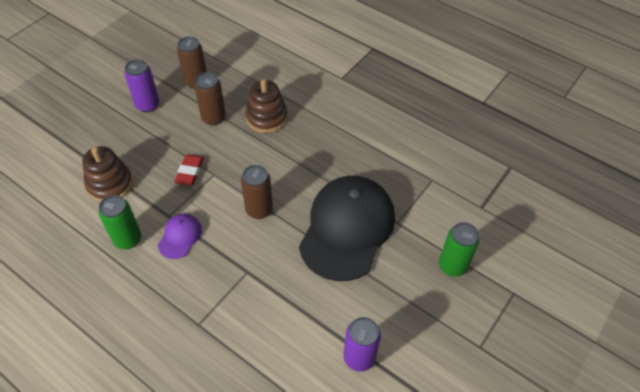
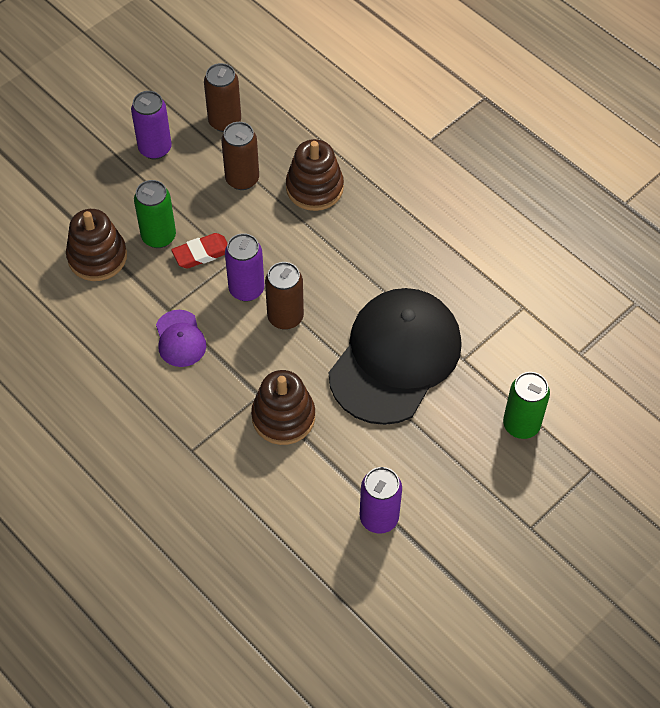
camera: 10 degrees right, 5 degrees up
(128, 239) = (115, 333): green can -> green can (158, 237)
(180, 236) = (180, 339): purple cap -> purple cap turned 135 degrees clockwise
(190, 172) = (201, 253): red eraser -> red eraser turned 45 degrees clockwise
(227, 193) = (246, 289): none -> purple can
(269, 286) = (283, 417): none -> brown stacking toy

